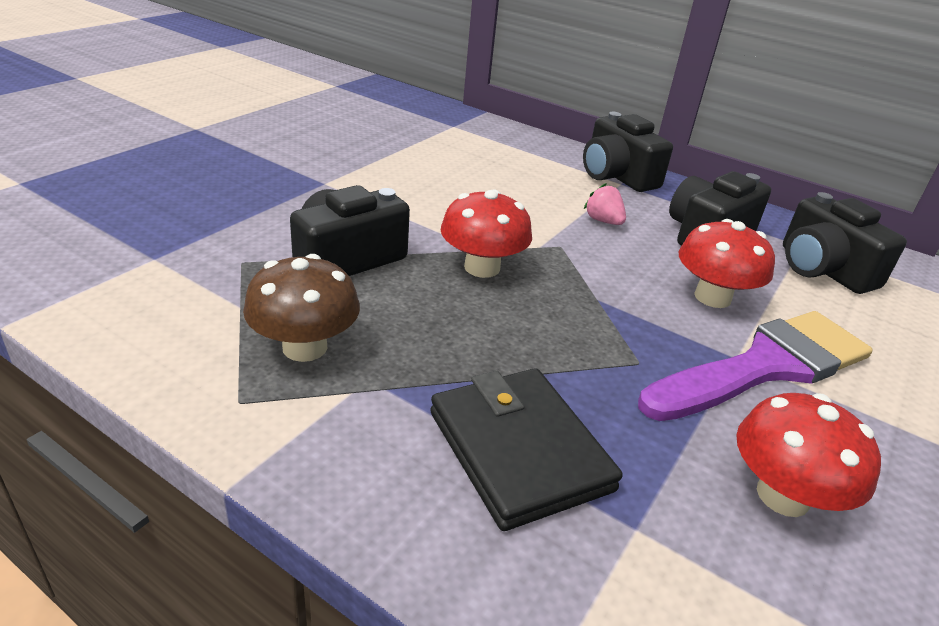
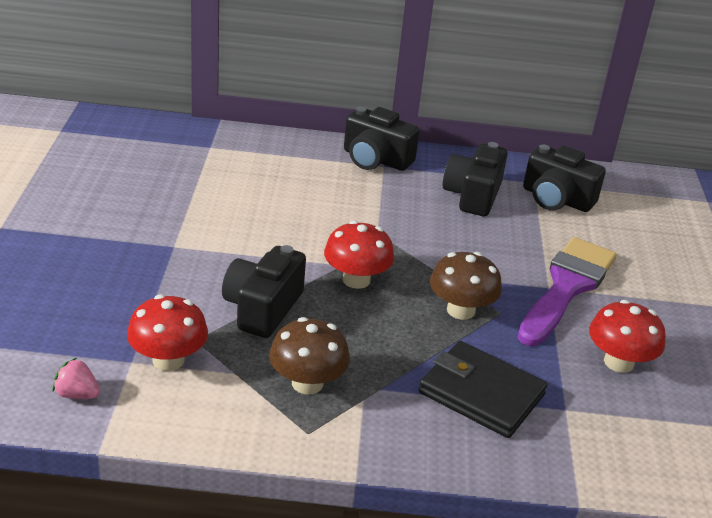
camera: 30 degrees left, 0 degrees up
(584, 340) = (461, 310): none -> brown mushroom
(603, 221) = (399, 208): pink strawberry -> pink strawberry (77, 394)
(712, 297) = (508, 247): red mushroom -> red mushroom (168, 360)

